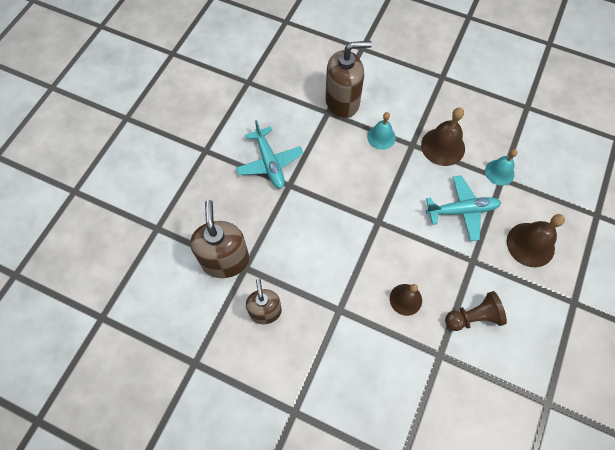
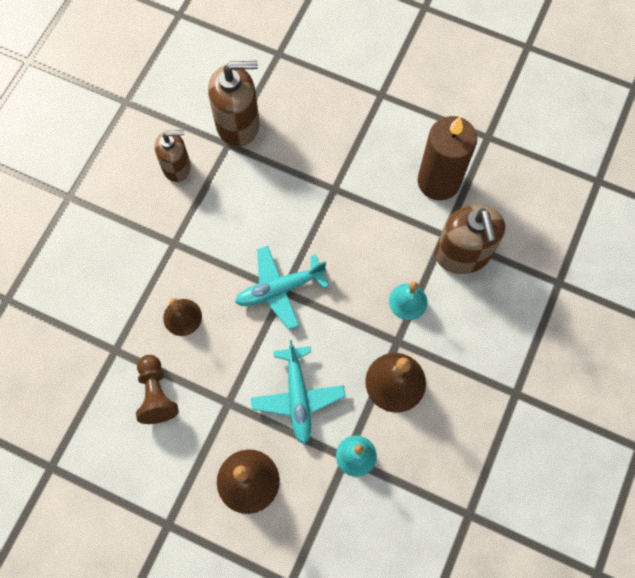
camera: 90 degrees right, 5 degrees up
(269, 163) = (365, 166): turquoise plane -> turquoise plane (279, 289)
(284, 114) = (438, 181): none -> brown candle

